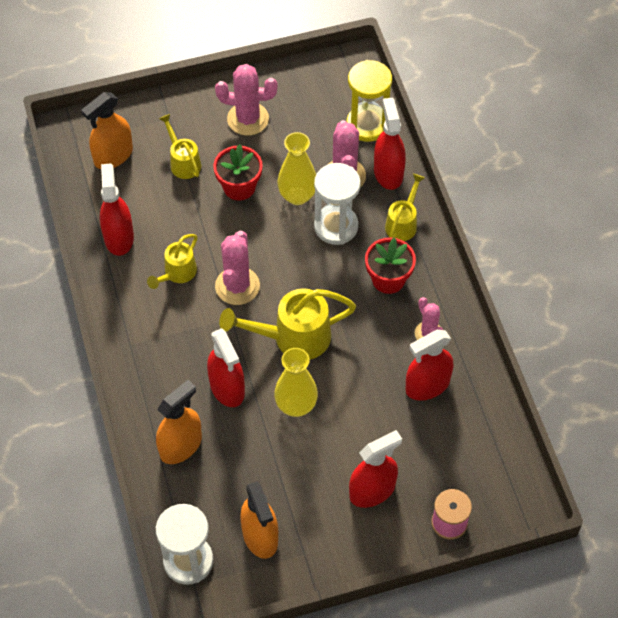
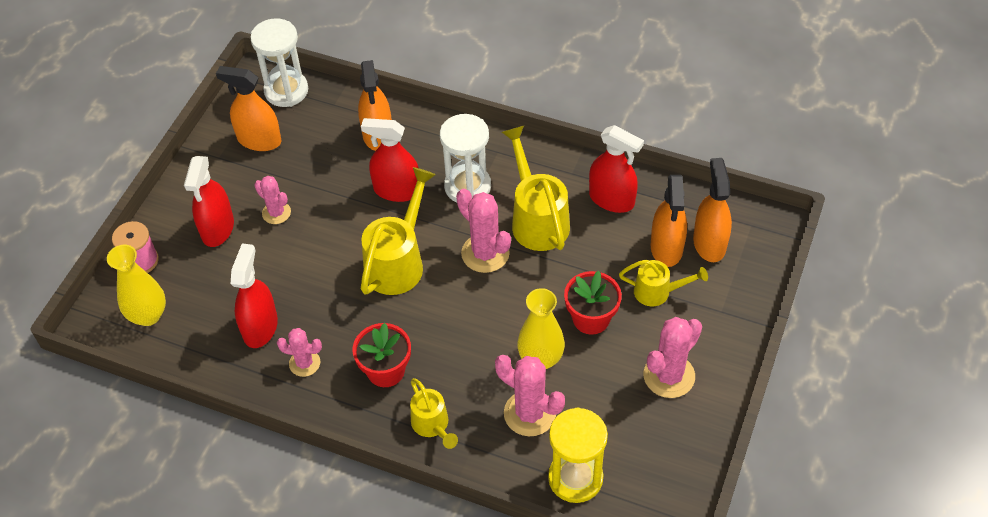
camera: 130 degrees right, 5 degrees down
(138, 178) = (666, 248): none -> orange spray bottle
(177, 273) = (537, 219): yellow watering can -> yellow watering can, size x1.70
(296, 405) = (336, 225): yellow vase -> yellow vase (148, 315)
(321, 459) = (276, 213): none -> pink cactus
(336, 226) = (479, 367): white hourglass -> white hourglass (467, 186)
(388, 173) = (501, 455): red spray bottle -> none

